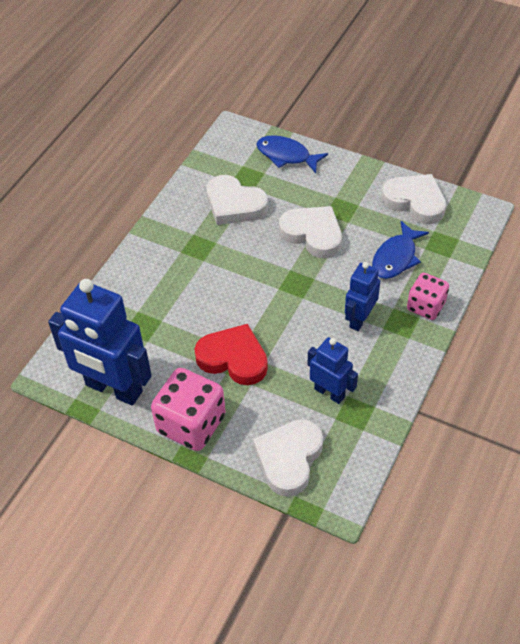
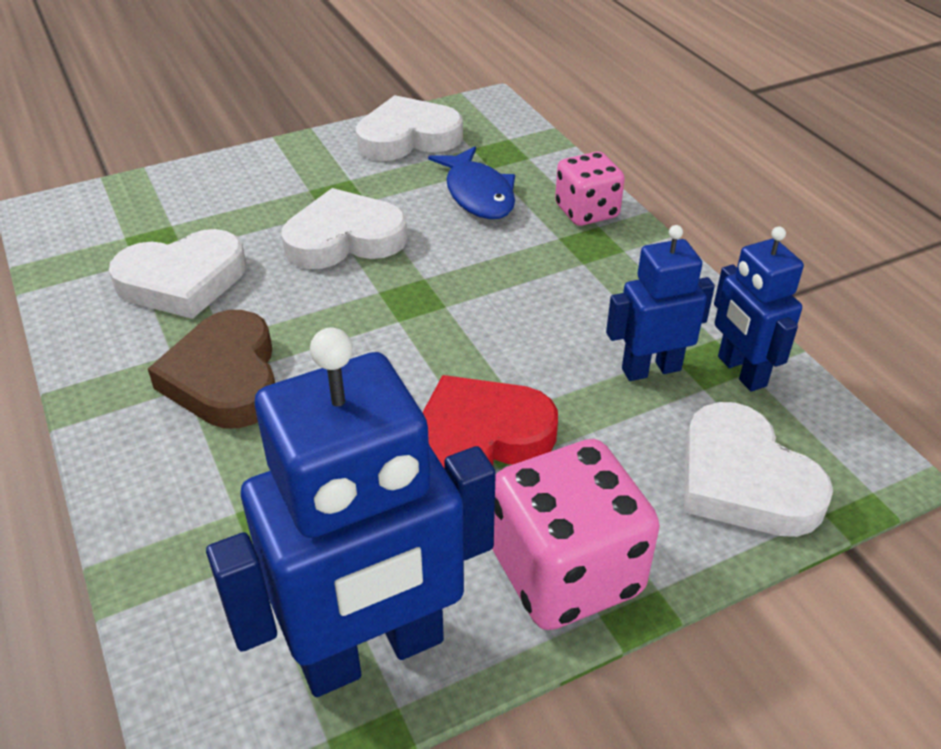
camera: 55 degrees left, 10 degrees down
(195, 259) = (225, 378): none -> brown heart
(286, 155) = (174, 191): blue fish -> none
(359, 319) = (546, 274): blue robot -> blue robot (741, 371)

